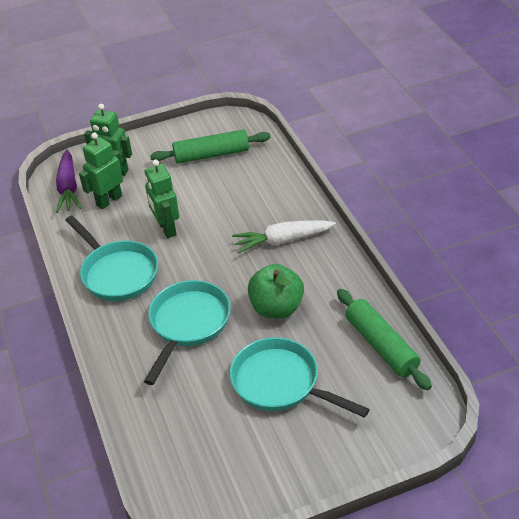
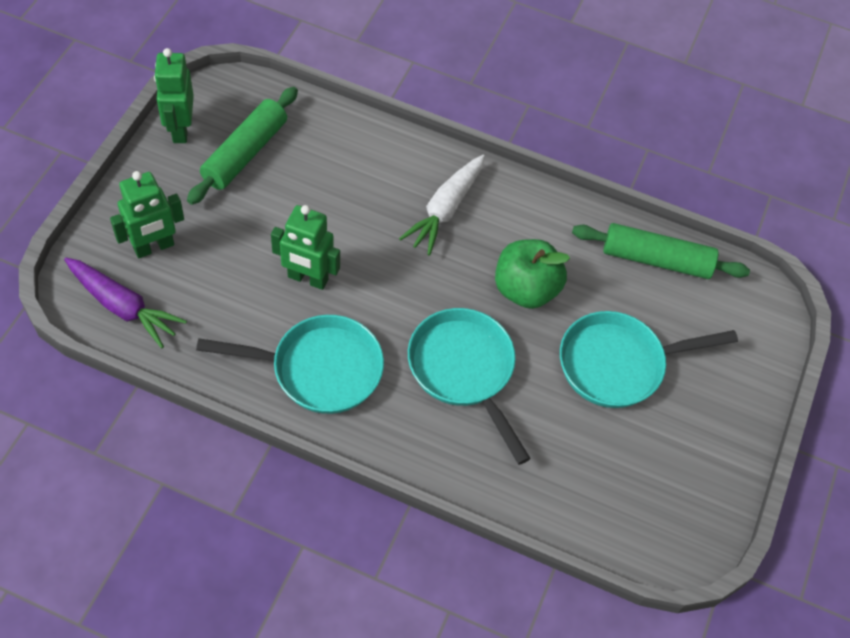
camera: 55 degrees left, 15 degrees up
(109, 200) = (195, 289): green robot -> green robot (180, 129)

